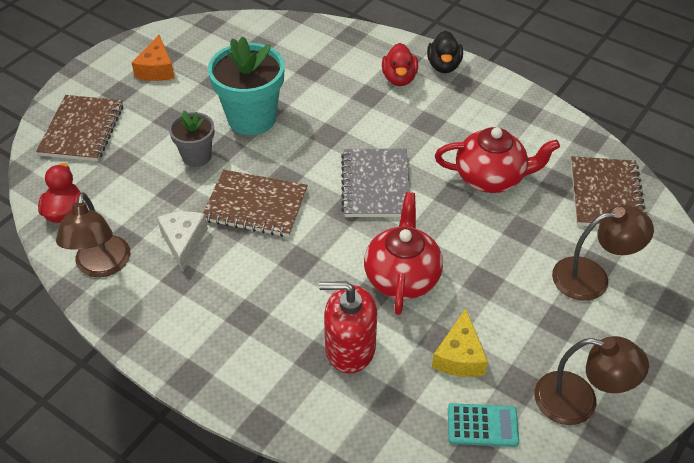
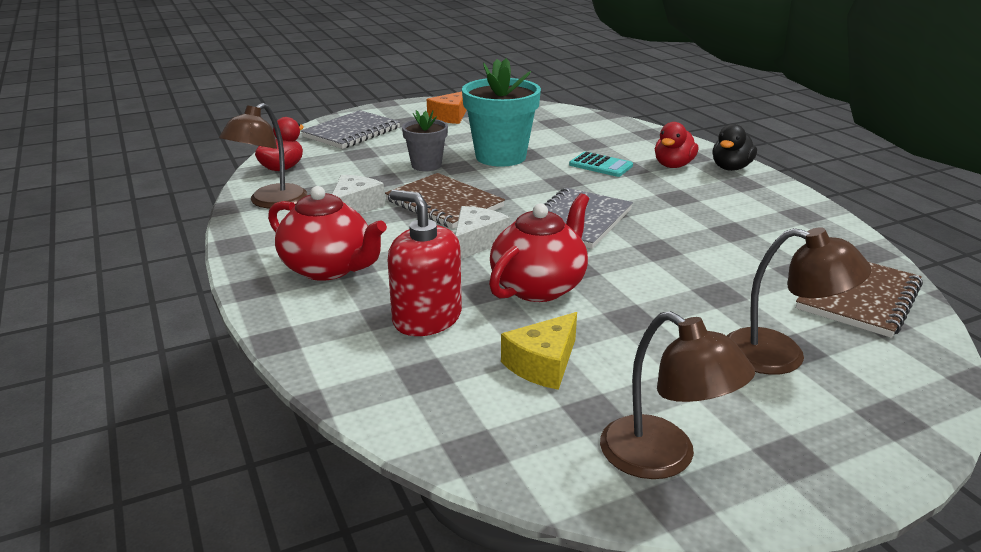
camera: 30 degrees right, 20 degrees down
(82, 130) = (352, 132): brown notebook -> grey notebook
(319, 245) = (476, 242): none -> white cheese
(482, 425) = (511, 431): turquoise calculator -> turquoise calculator (600, 165)
(491, 178) = (715, 248): red teapot -> red teapot (329, 268)

